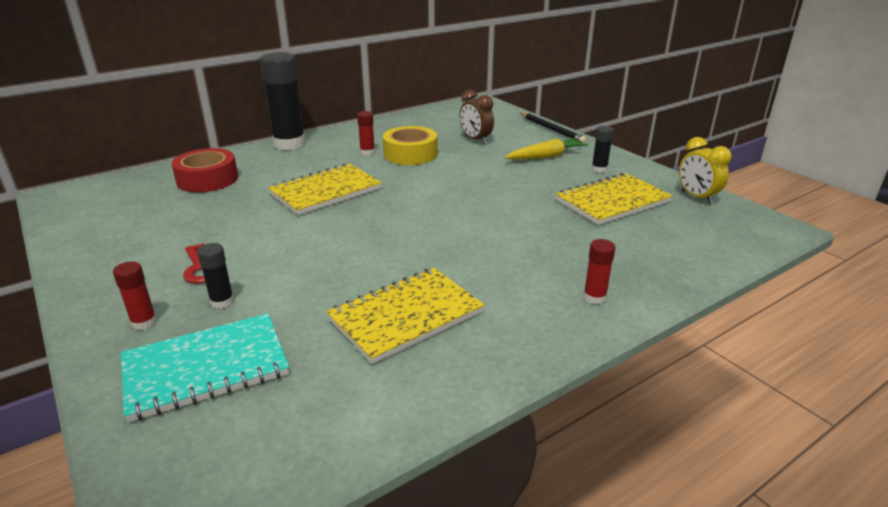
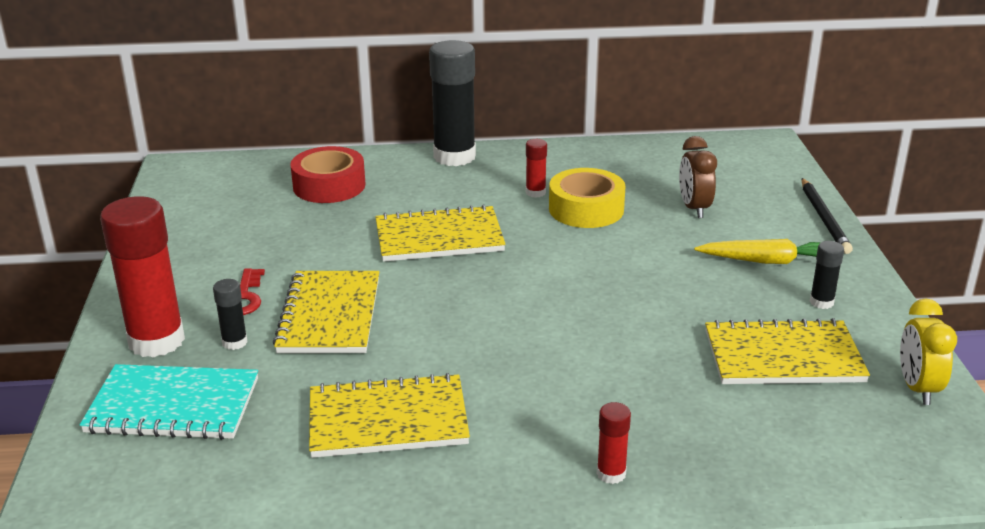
camera: 30 degrees right, 0 degrees up
(144, 322) = (156, 341): red glue stick -> red glue stick, size x2.21
(288, 260) = (329, 315): none -> yellow notebook

